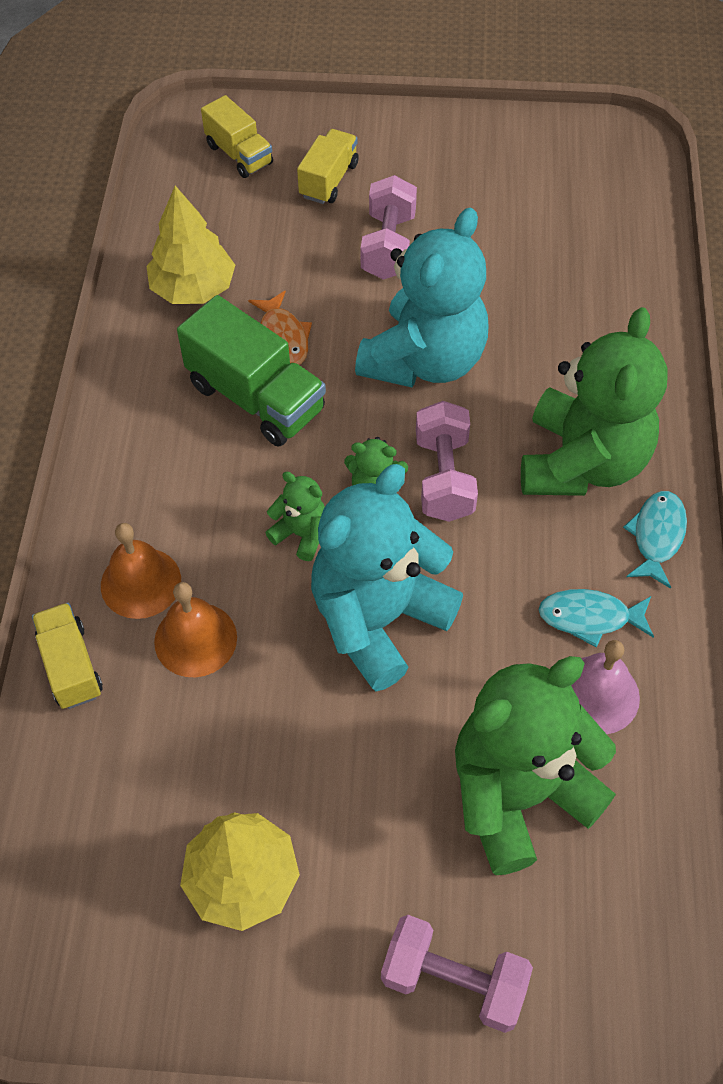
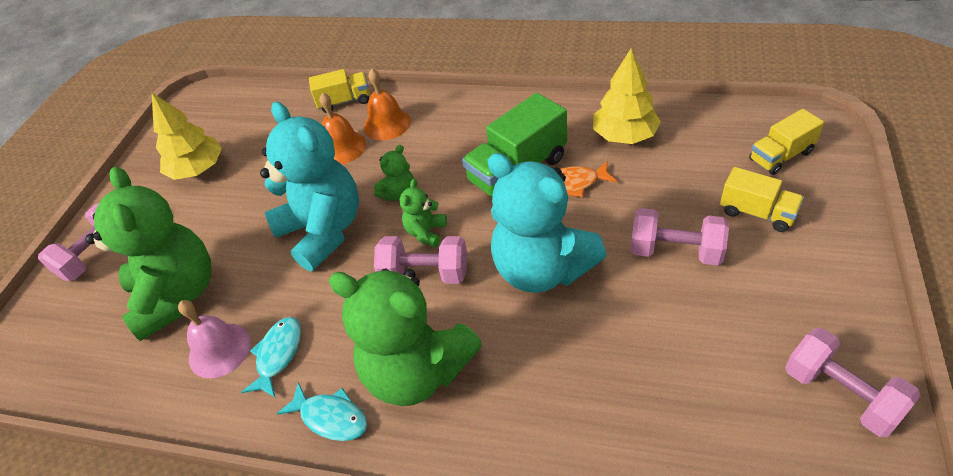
camera: 105 degrees right, 10 degrees down
(540, 148) = (840, 394): none -> pink dumbbell

